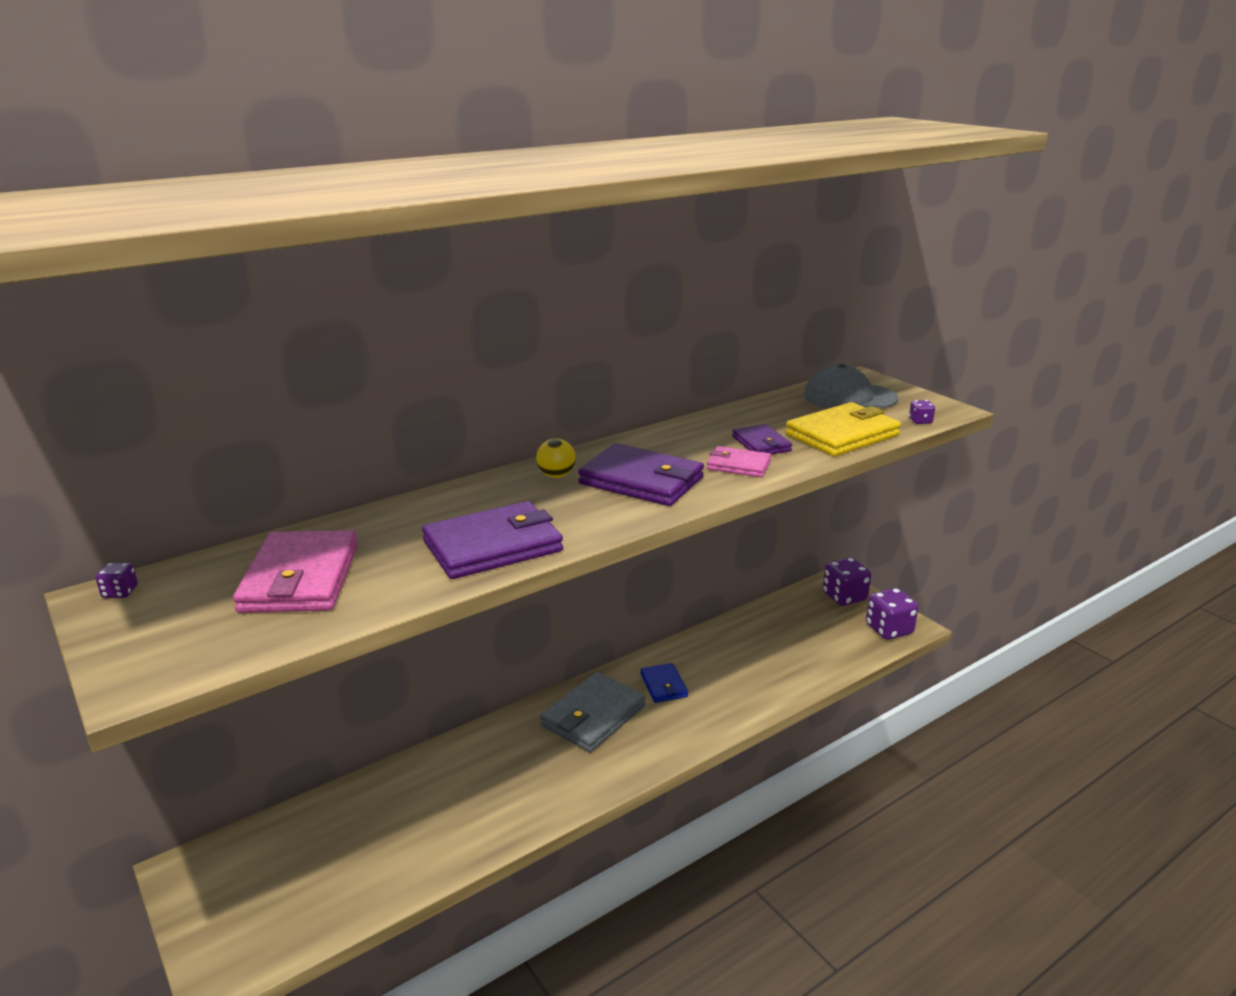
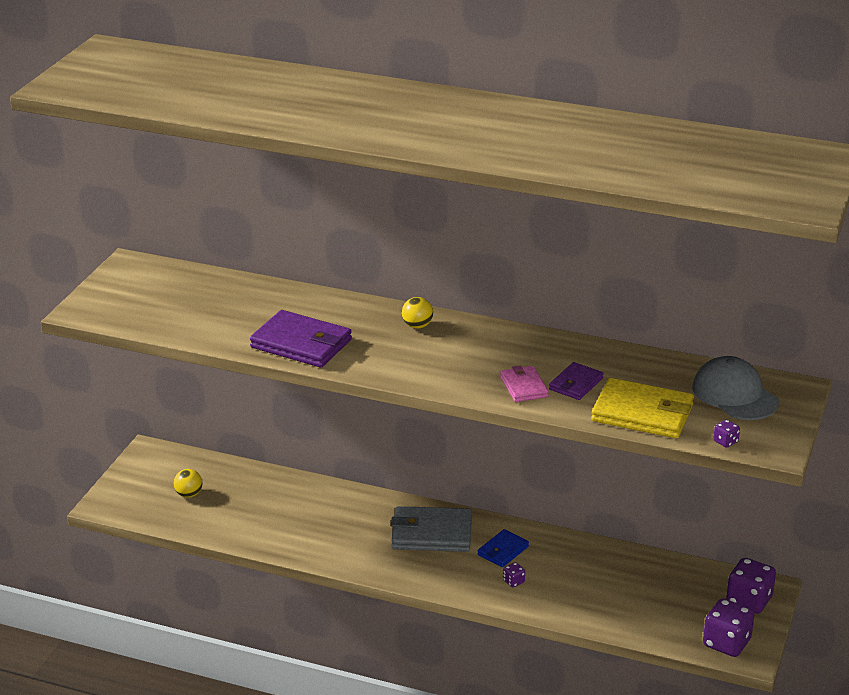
camera: 55 degrees right, 5 degrees up
(120, 592) = (138, 265): purple dice -> purple dice (513, 581)
(300, 578) = (203, 304): pink wallet -> none
(310, 872) = (189, 494): none -> yellow ball
(641, 481) = (449, 359): purple wallet -> none

